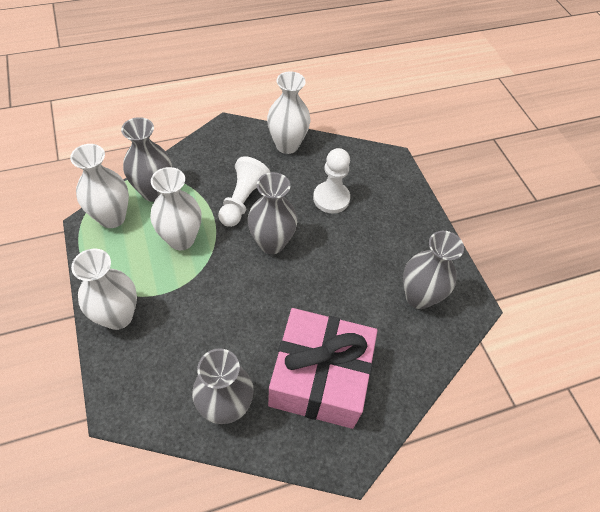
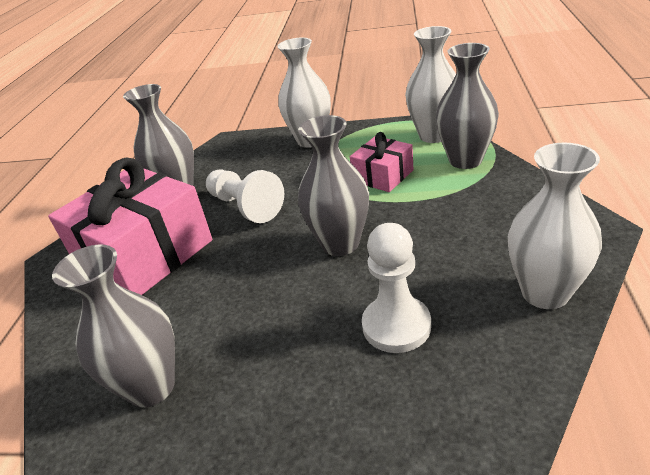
camera: 125 degrees right, 20 degrees down
(181, 239) = (383, 176): white vase -> pink gift
(242, 200) = (427, 227): white pawn -> white pawn (245, 207)

